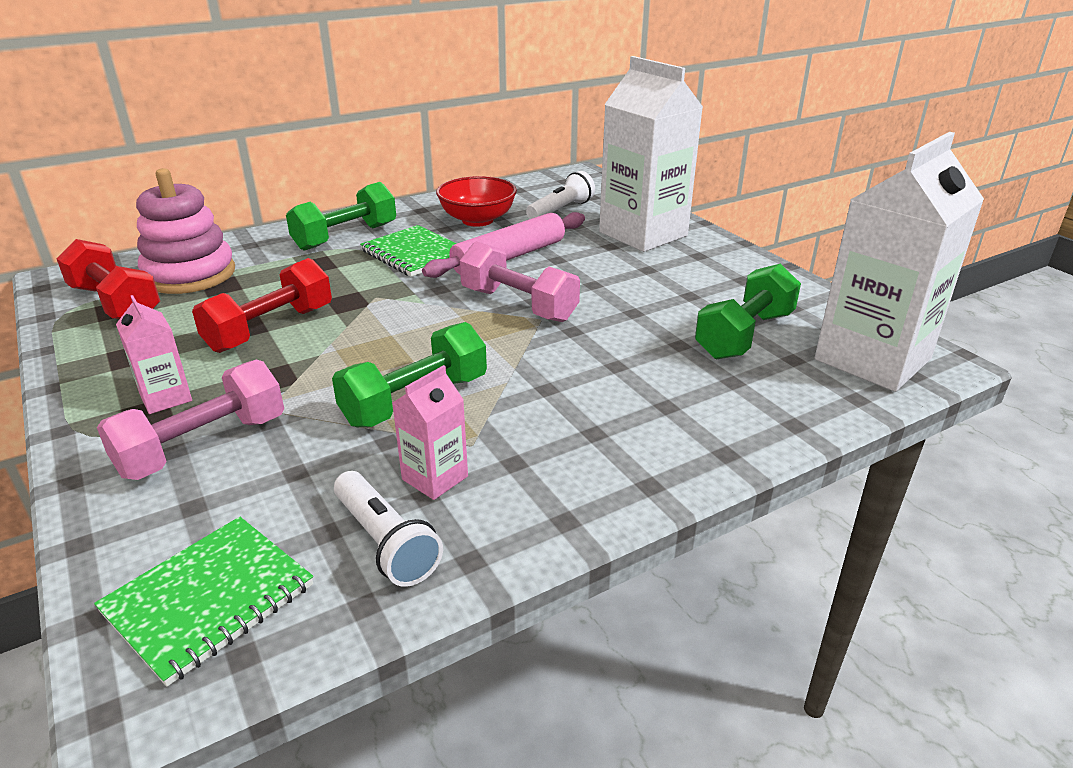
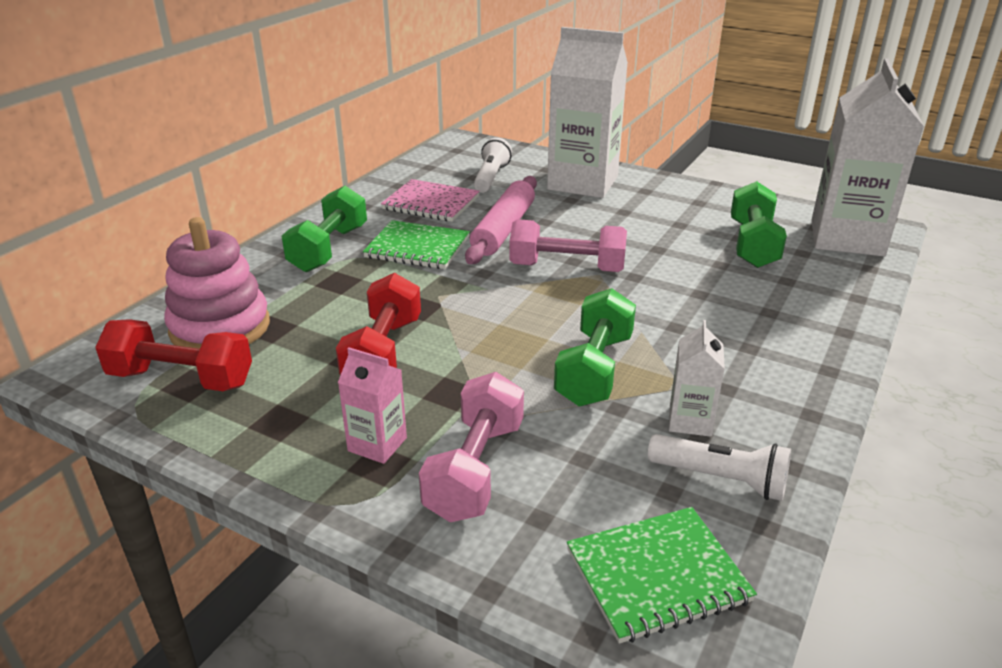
camera: 30 degrees left, 0 degrees up
(209, 599) = (657, 575): green notebook -> green notebook turned 60 degrees clockwise
(435, 478) = (690, 421): pink carton -> white carton
(477, 220) = (431, 203): red bowl -> pink notebook

